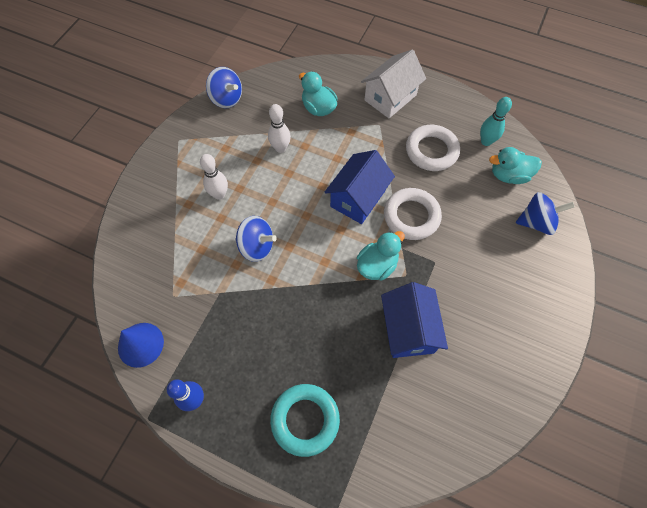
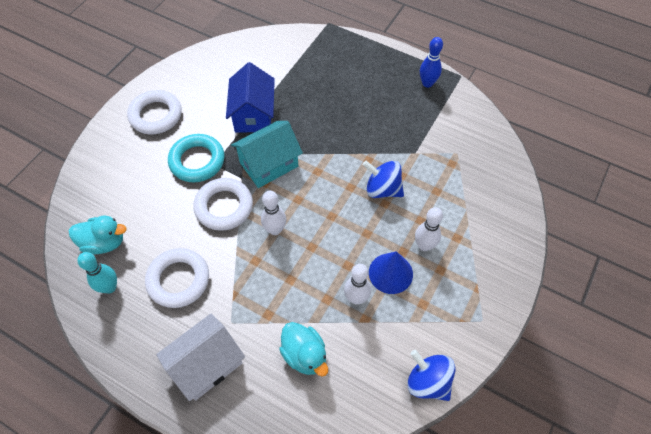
camera: 175 degrees left, 5 degrees down
(140, 344) = (477, 120): blue cone -> blue cone (390, 273)
(305, 420) = (344, 67): turquoise ring -> turquoise ring (197, 161)
(358, 198) = (275, 230): blue house -> white bowling pin
(377, 265) = (269, 164): turquoise duck -> turquoise house
(522, 318) = (156, 115): none -> white ring
(536, 222) = (101, 191): blue spinning top -> none

